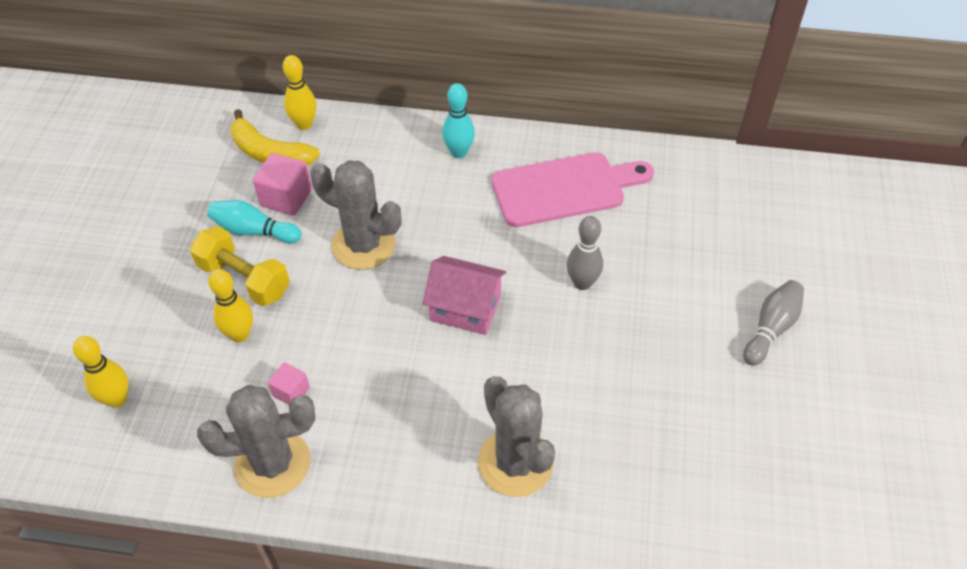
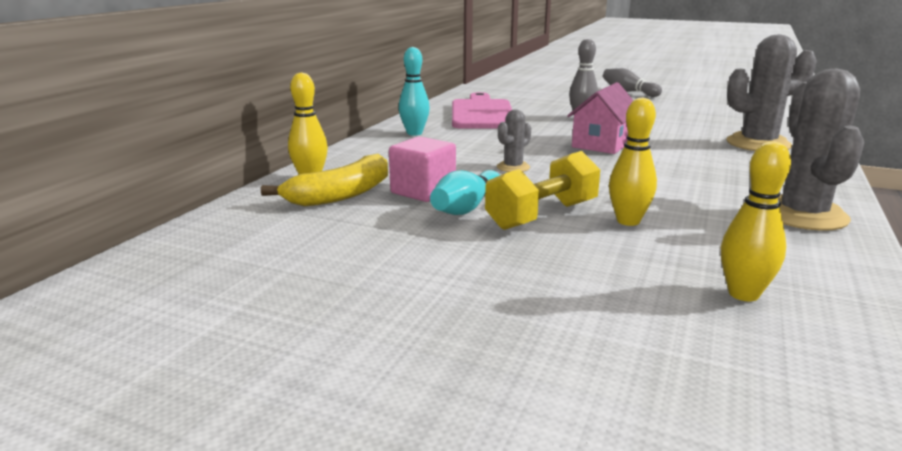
camera: 75 degrees left, 30 degrees down
(291, 391) = (706, 203): pink cube -> none
(363, 245) = (513, 167): grey cactus -> grey cactus, size x0.49

